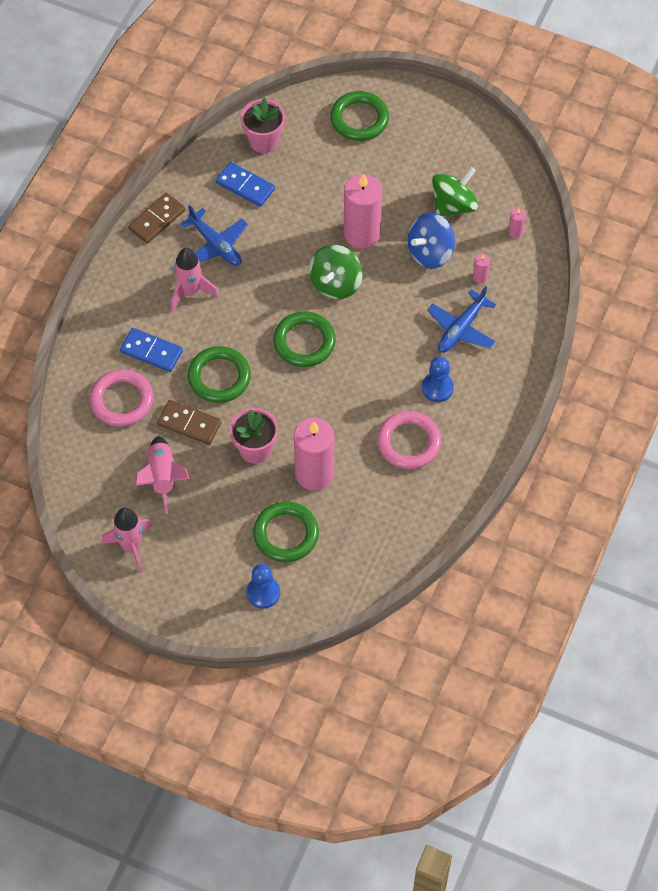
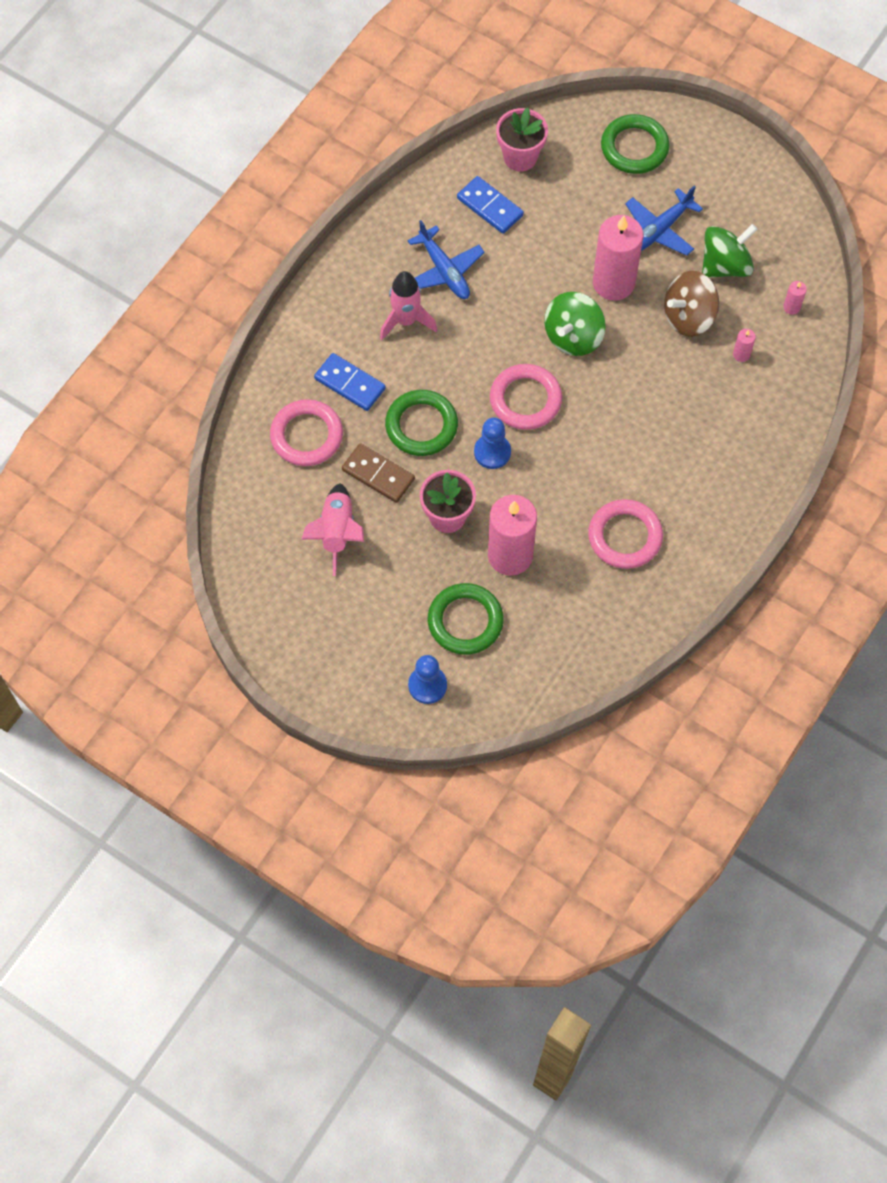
camera: 10 degrees right, 5 degrees up
(131, 546) = (288, 606): pink rocket -> none
(157, 220) = (382, 231): brown domino -> none
(304, 342) = (525, 400): green ring -> pink ring
(430, 252) = (688, 317): blue spinning top -> brown spinning top
(437, 388) = (669, 477): blue pawn -> blue pawn (492, 452)
(461, 329) = (708, 412): blue plane -> blue plane (659, 230)

